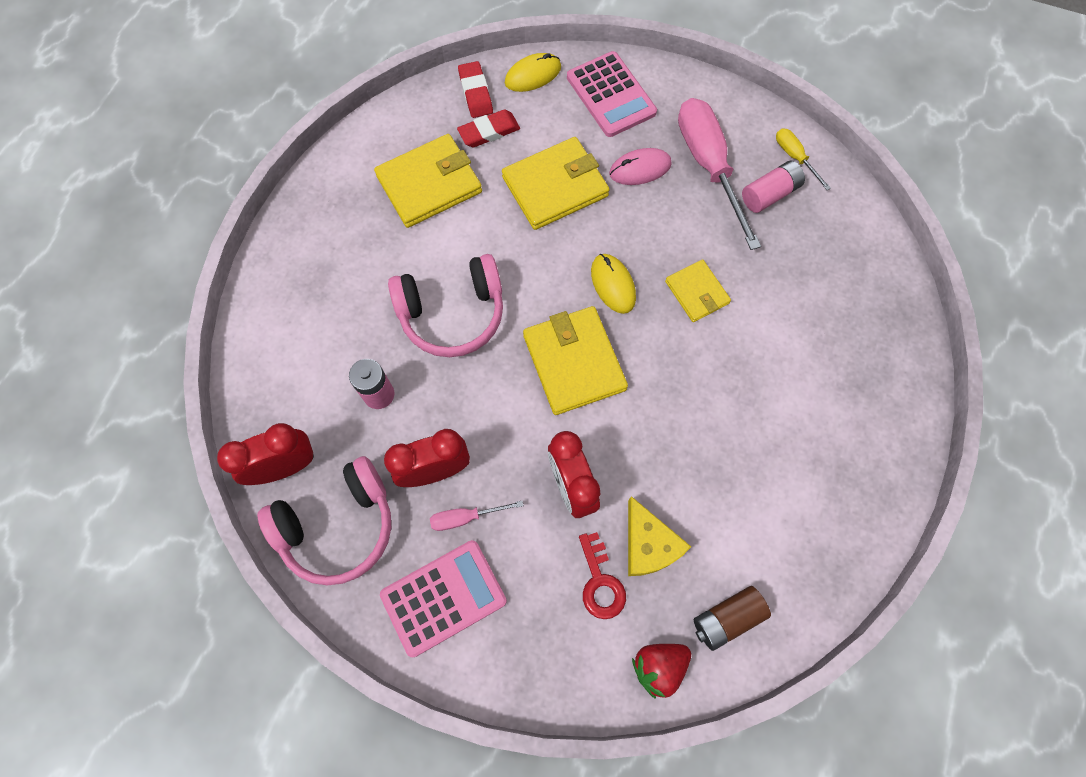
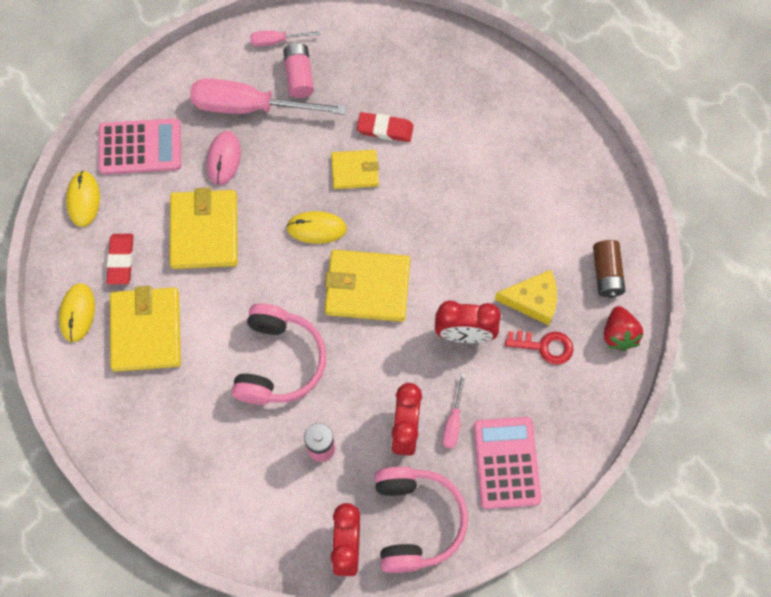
camera: 65 degrees left, 0 degrees up
(420, 121) = (77, 313): none -> yellow mouse
(475, 93) = (74, 254): red eraser -> red eraser (385, 129)
(795, 157) = (276, 41): yellow screwdriver -> pink screwdriver

